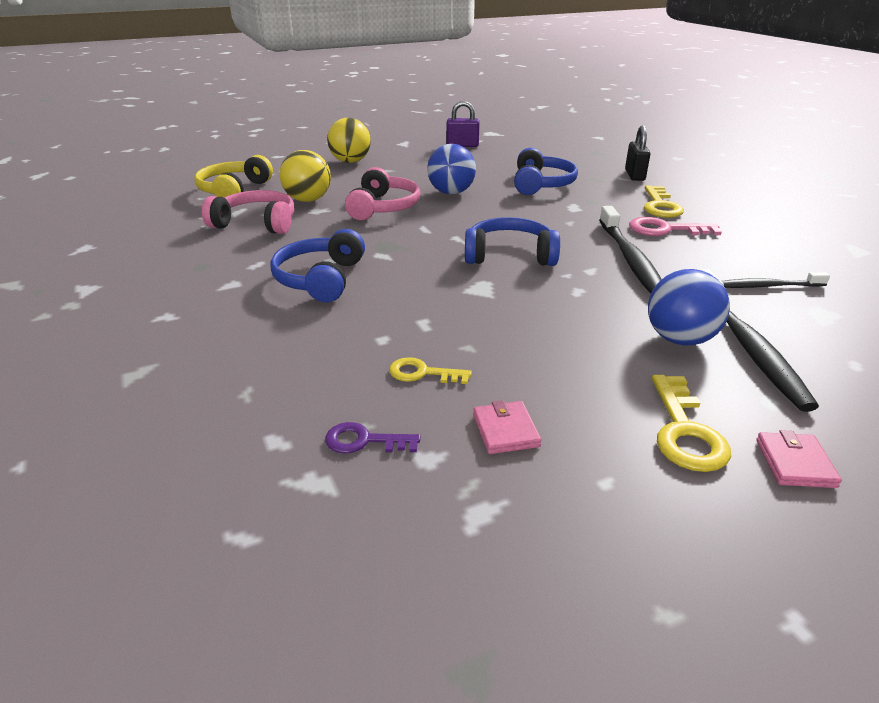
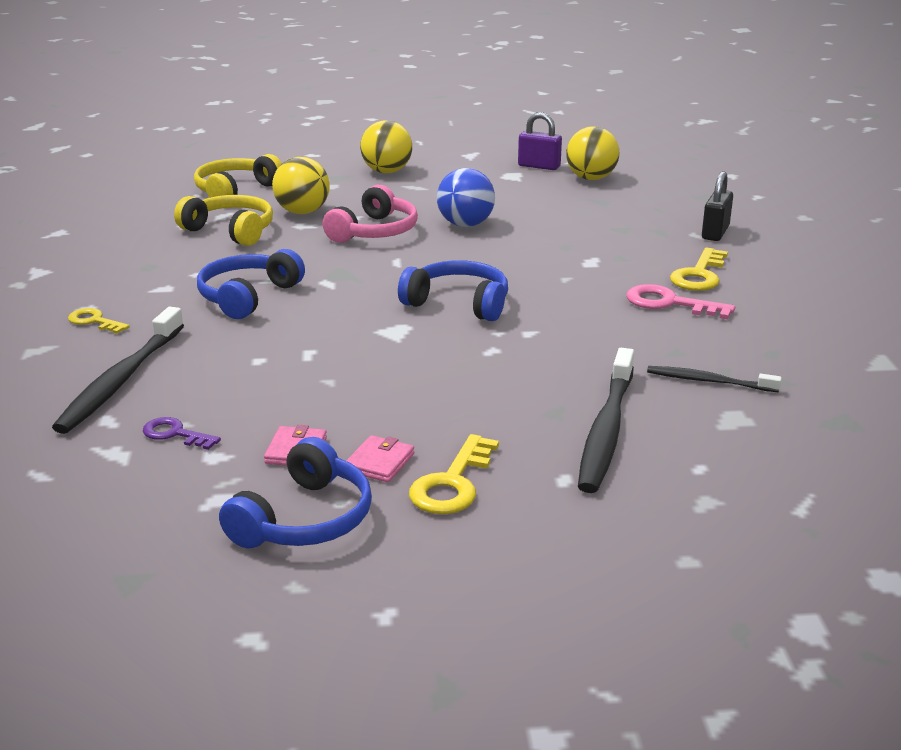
camera: 20 degrees right, 5 degrees down
(256, 224) = (230, 231): pink headphones -> yellow headphones
(423, 373) = (268, 394): yellow key -> yellow key (95, 321)
(508, 149) = (591, 178): none -> yellow ball
(541, 184) = (583, 228): blue headphones -> blue headphones (304, 519)
(631, 260) = (586, 330): black toothbrush -> black toothbrush (120, 380)
(679, 339) = (543, 412): blue ball -> none
(795, 463) = (523, 526): pink wallet -> pink wallet (379, 462)

